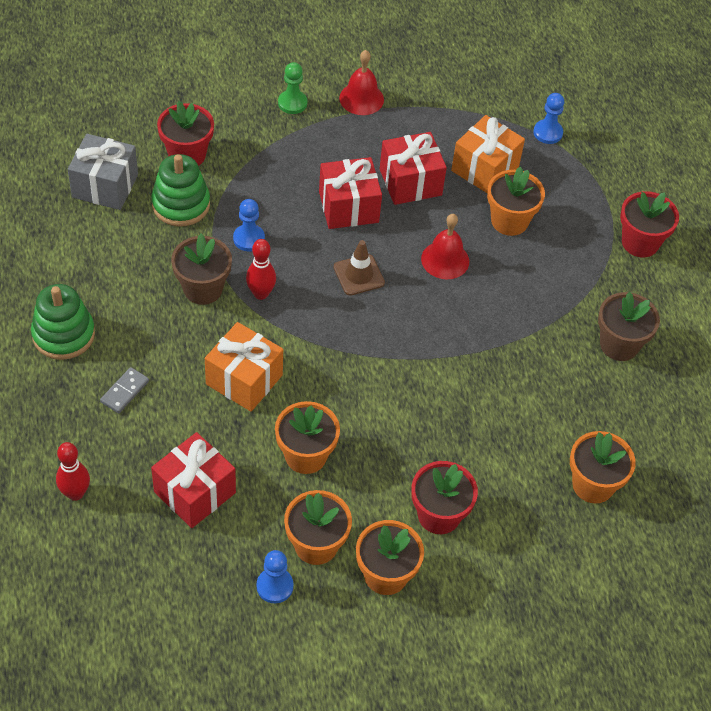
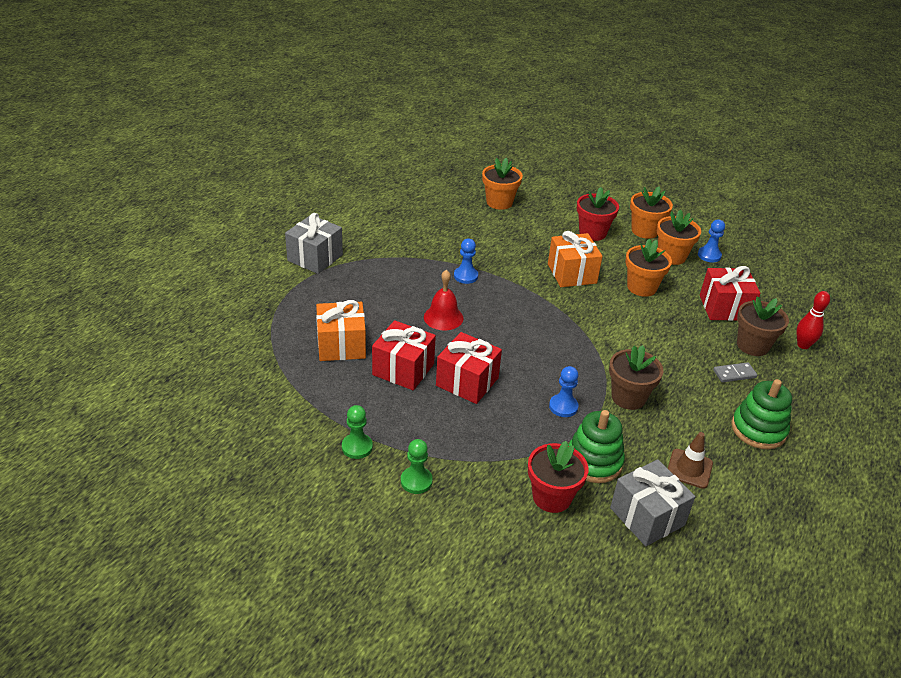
camera: 135 degrees left, 15 degrees down
(244, 379) = (646, 336): orange gift -> orange gift (572, 273)
(261, 293) = (589, 371): red bowling pin -> none
(359, 275) = (510, 342): brown traffic cone -> brown traffic cone (689, 469)
(361, 98) = (357, 447): red bell -> green pawn
(509, 221) = (372, 311): orange flower pot -> none
(547, 133) = (265, 338): blue pawn -> blue pawn (465, 276)
(619, 344) = (403, 231): brown flower pot -> brown flower pot (752, 345)
(640, 242) = (315, 258): red flower pot -> grey gift

